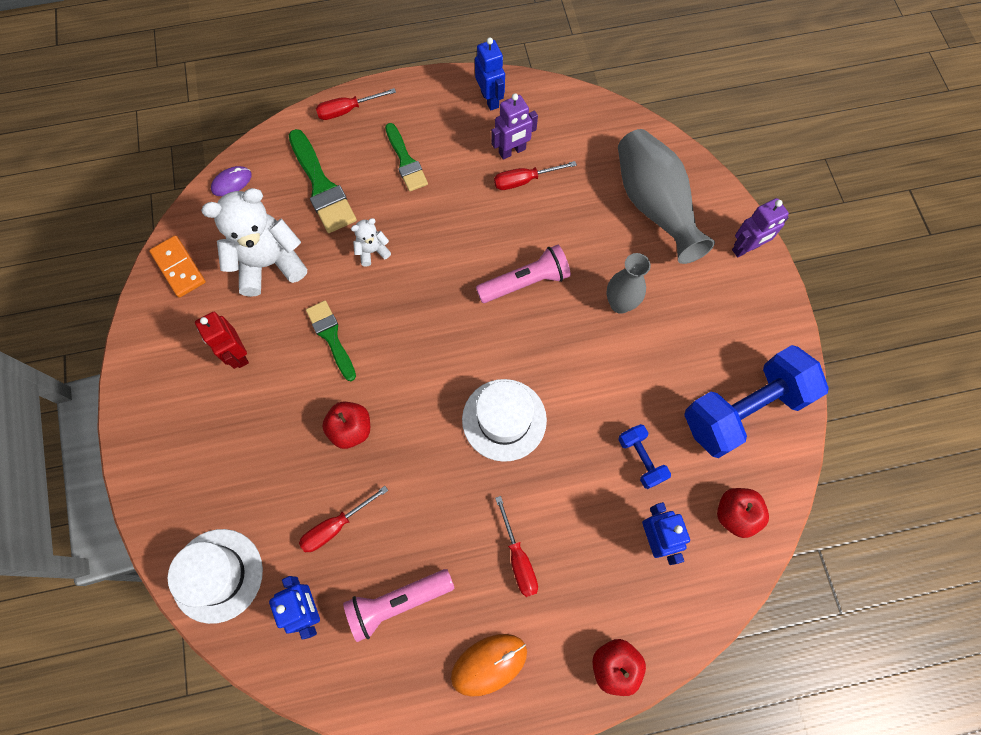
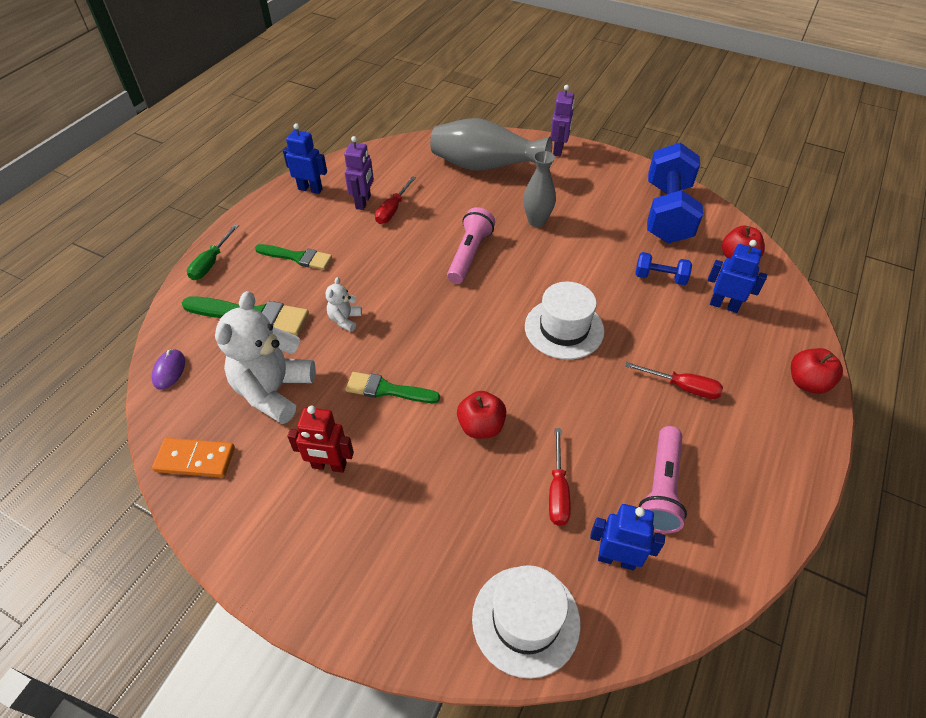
camera: 50 degrees left, 20 degrees down
(347, 110) = (211, 262): red screwdriver -> green screwdriver
(489, 664) = (757, 458): orange mouse -> none

